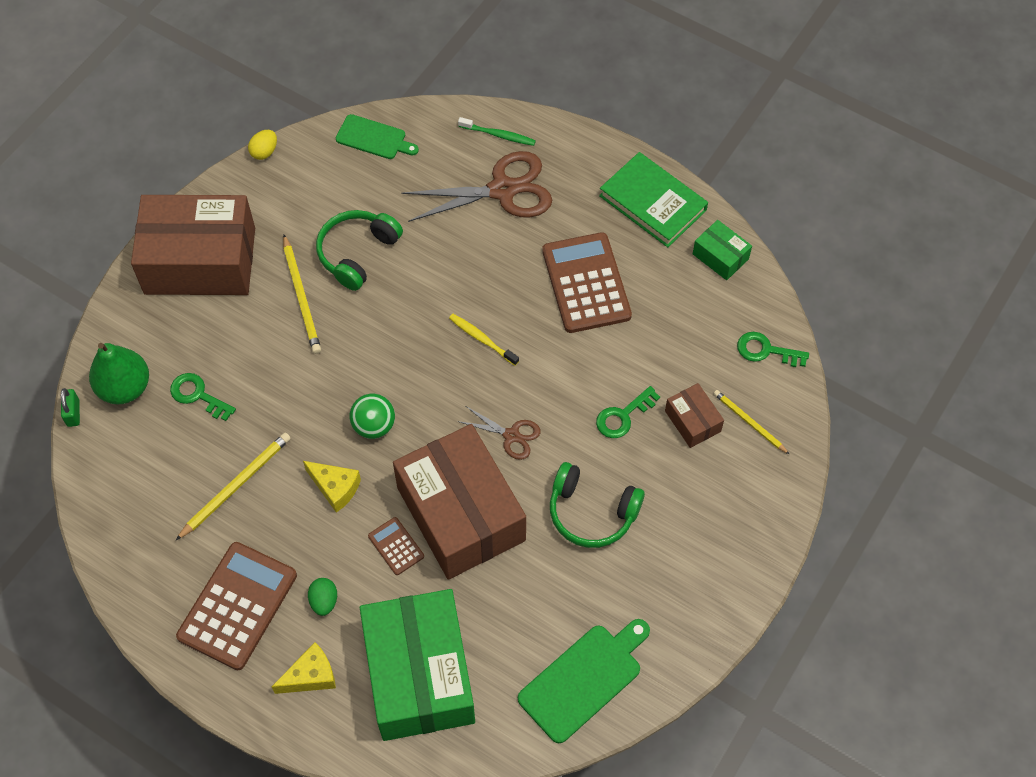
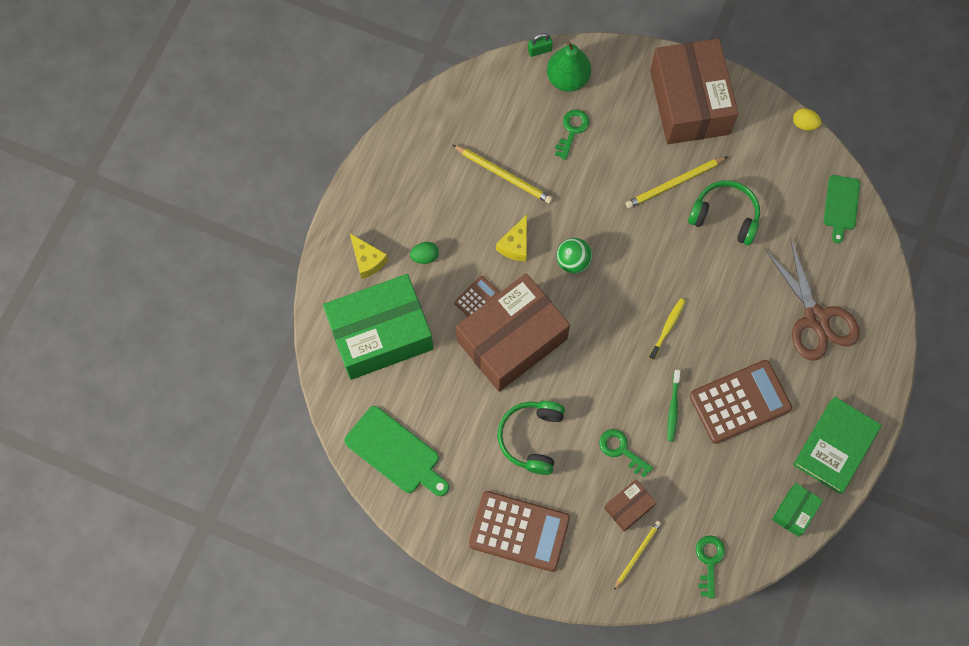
camera: 80 degrees right, 10 degrees up
(237, 606) = (411, 199): brown calculator -> brown calculator (519, 531)
(498, 135) = (872, 305): green toothbrush -> green toothbrush (673, 408)
(511, 435) = (586, 366): brown scissors -> none

